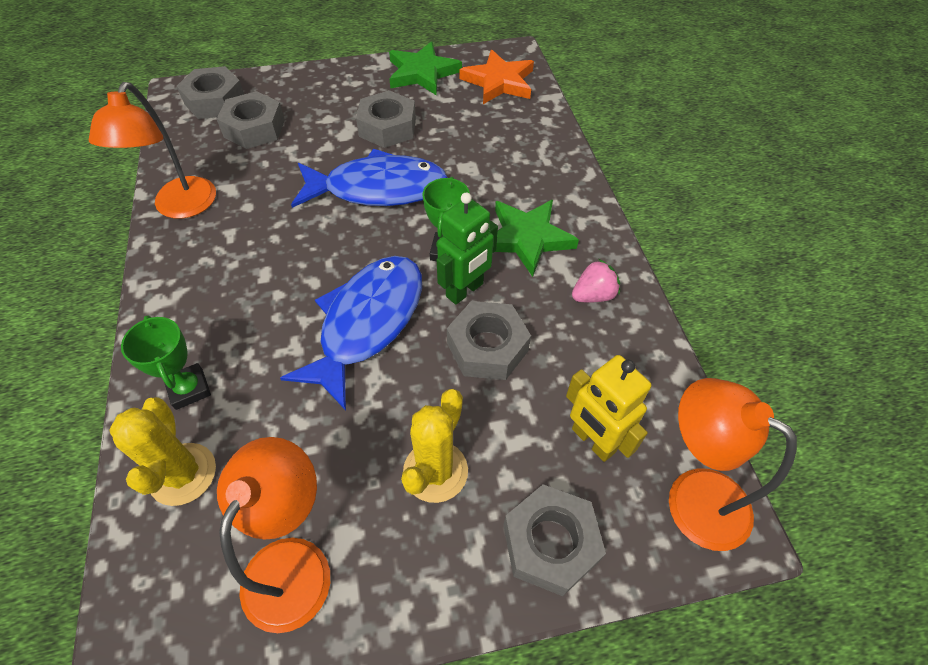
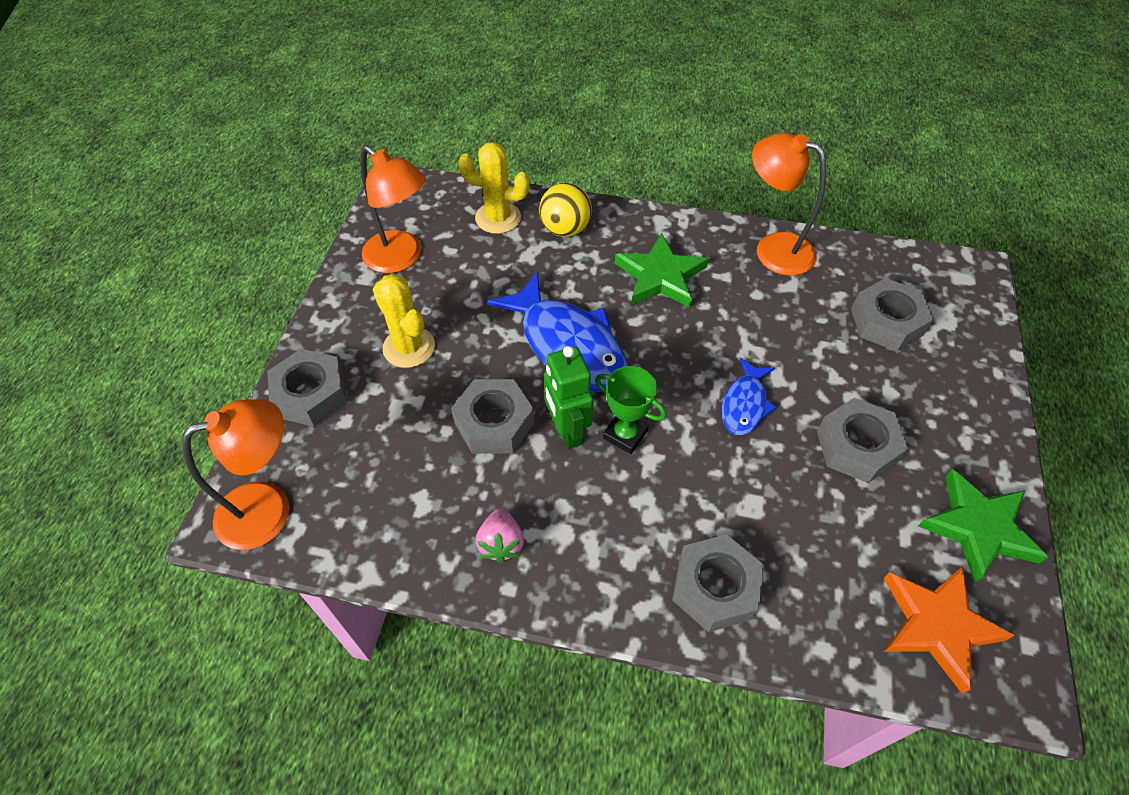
camera: 115 degrees right, 0 degrees up
(189, 389) = (565, 229): green trophy -> yellow ball
(215, 101) = (948, 297): grey nut -> grey nut (714, 588)
(378, 189) = (745, 404): blue fish -> blue fish, size x0.53
(527, 238) = (609, 517): green star -> green star (660, 276)
(592, 441) = (360, 461): yellow robot -> none

